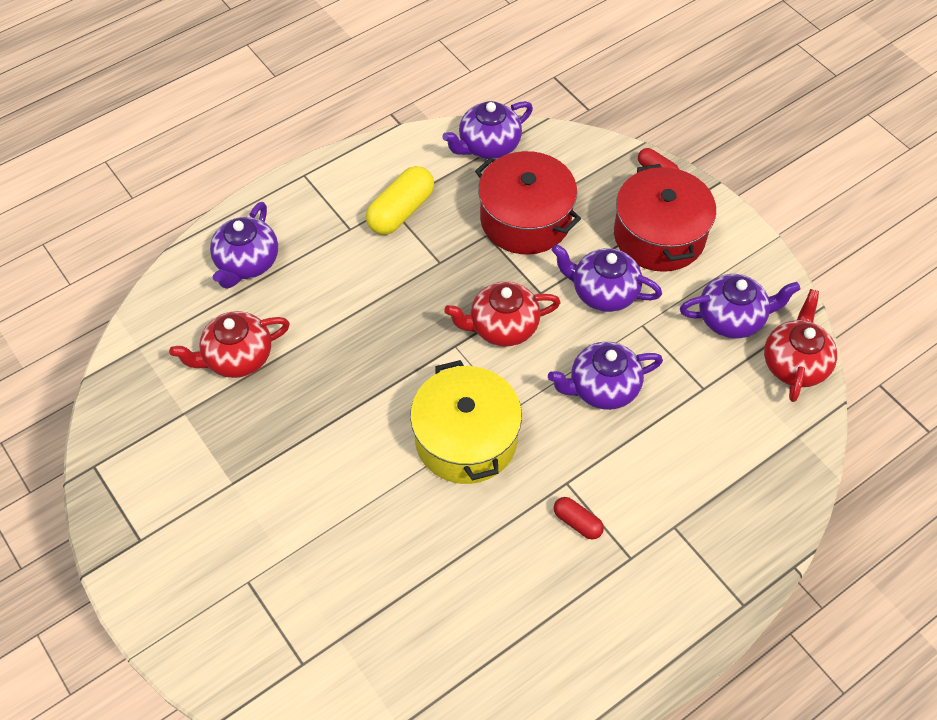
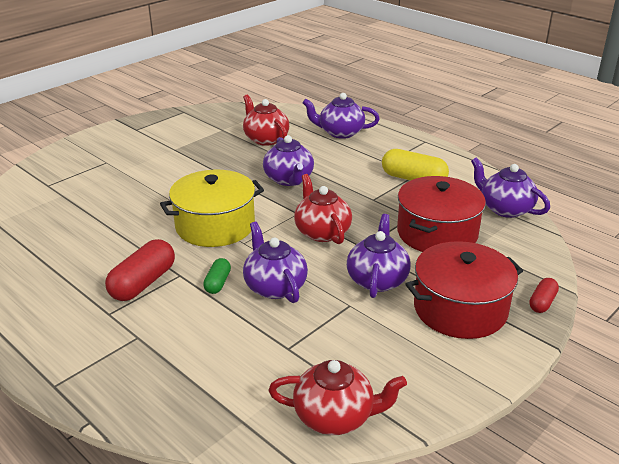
camera: 80 degrees right, 25 degrees down
(577, 522) = (143, 283): red capsule -> red capsule, size x1.82
(588, 443) = (217, 283): none -> green capsule
(732, 318) = (378, 364): purple teapot -> purple teapot (289, 179)

